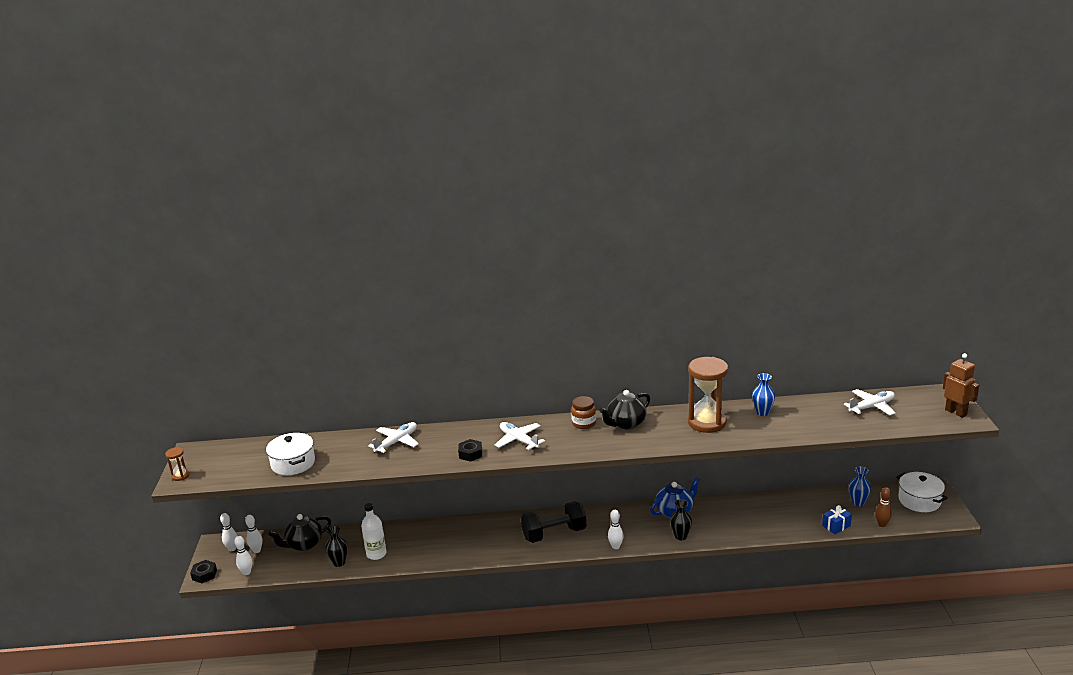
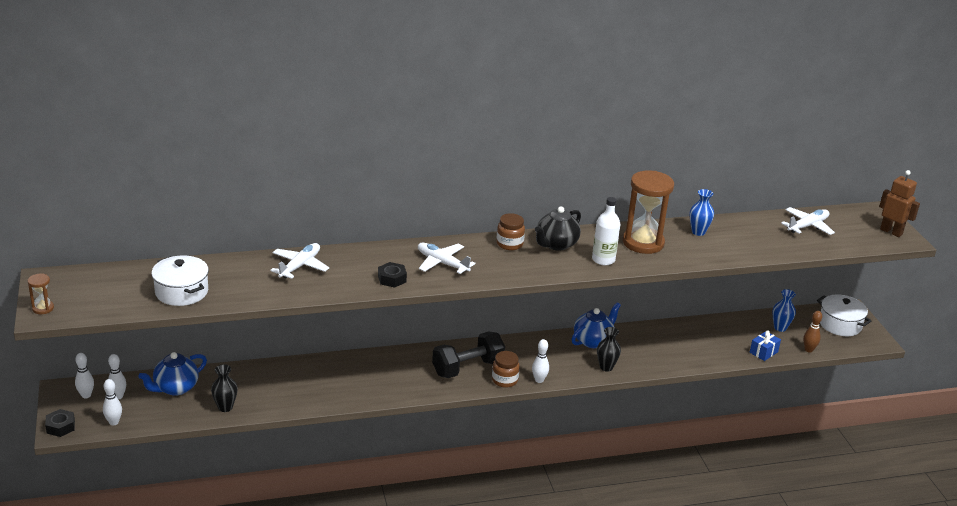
camera: 15 degrees left, 5 degrees up
(304, 545) = (175, 388): black teapot -> blue teapot
(376, 554) = (267, 396): white bottle -> white bottle (603, 260)
(584, 546) = (504, 380): none -> brown jar

